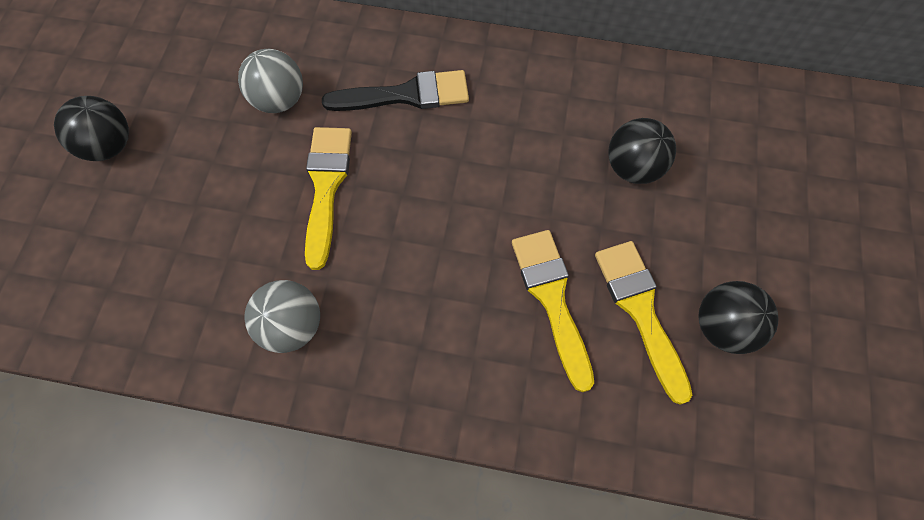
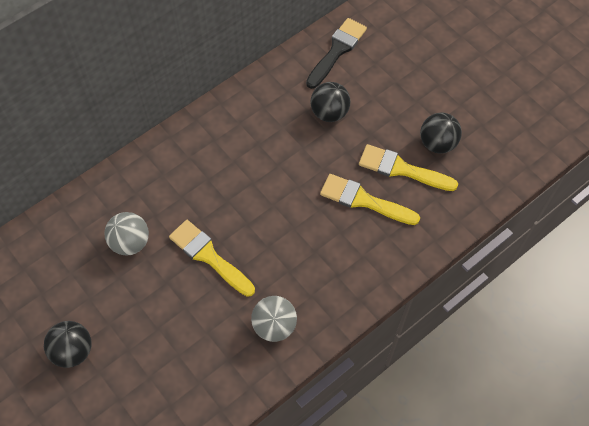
camera: 50 degrees left, 5 degrees down
(406, 95) = (189, 179): black brush -> black brush (337, 50)

